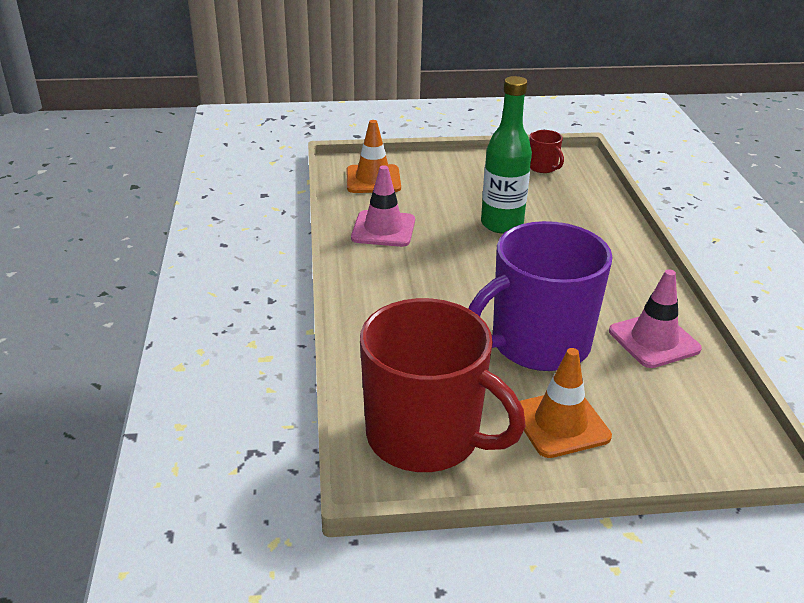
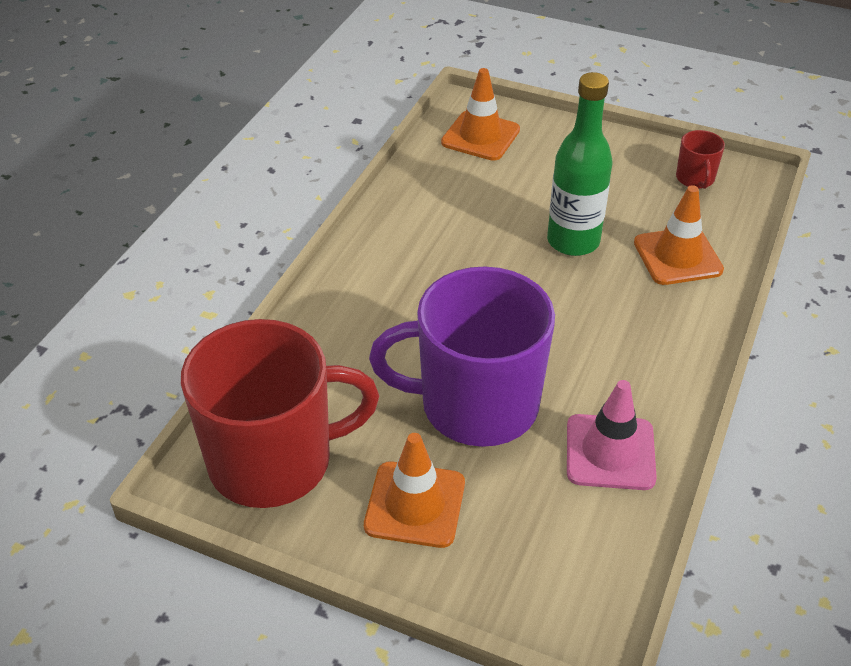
camera: 30 degrees right, 10 degrees up
(383, 229) = (437, 204): pink traffic cone -> none
(426, 437) = (274, 460): red mug -> red mug turned 75 degrees counterclockwise
(577, 213) = (677, 256): none -> orange traffic cone

